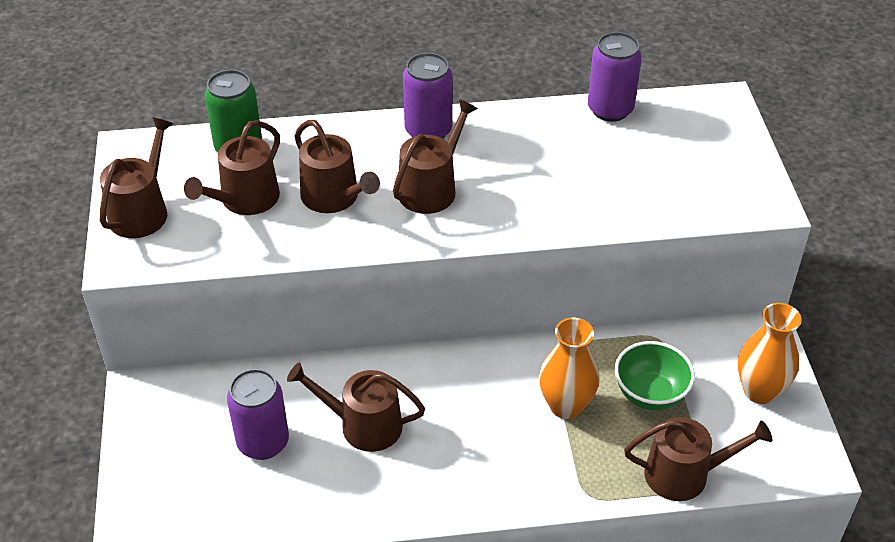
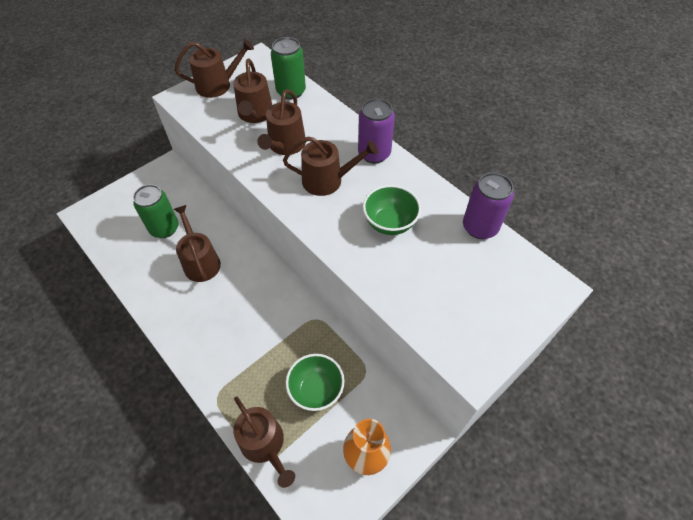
camera: 55 degrees right, 10 degrees up
(245, 200) = (255, 114): brown watering can -> brown watering can turned 90 degrees counterclockwise
(263, 442) = (164, 228): purple can -> green can
(544, 170) = (389, 223): none -> green bowl
(566, 406) = (276, 348): orange vase -> none

